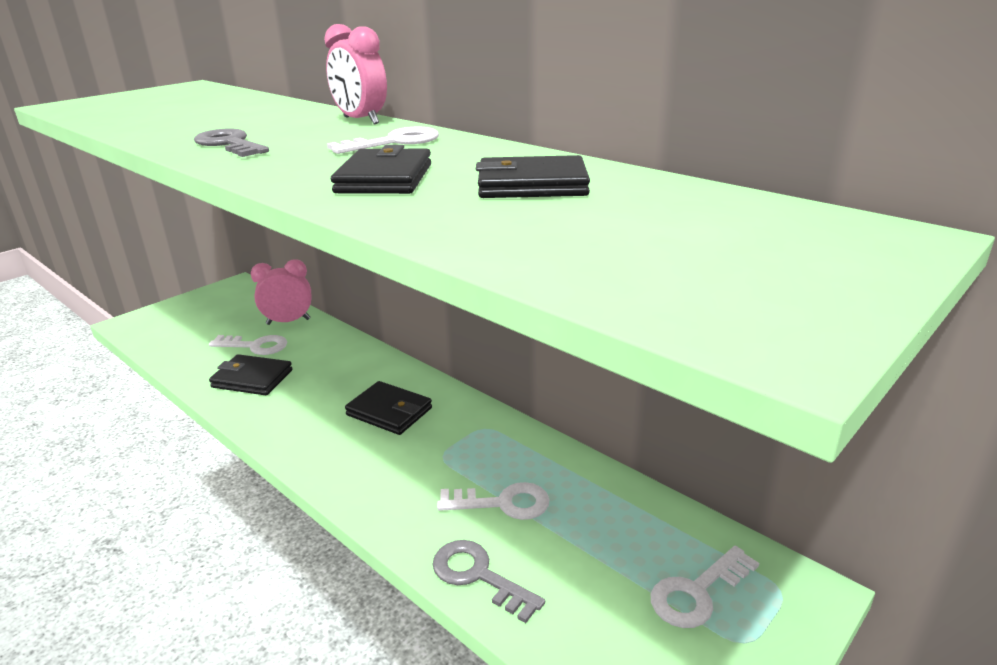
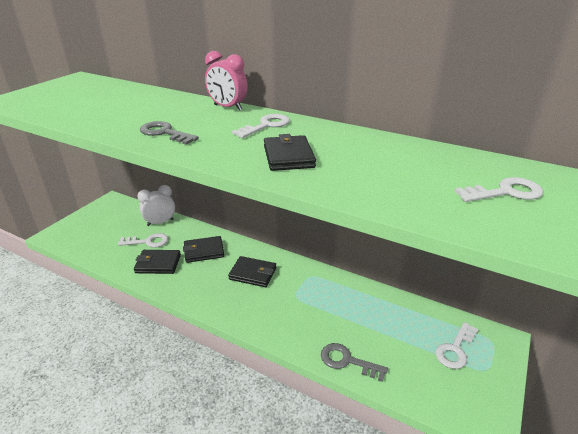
camera: 15 degrees left, 5 degrees up
(288, 321) = (160, 222): pink clock -> white clock
(503, 503) = (341, 318): white key -> white key (505, 192)
(532, 185) = (373, 156): black wallet -> black wallet (204, 251)

